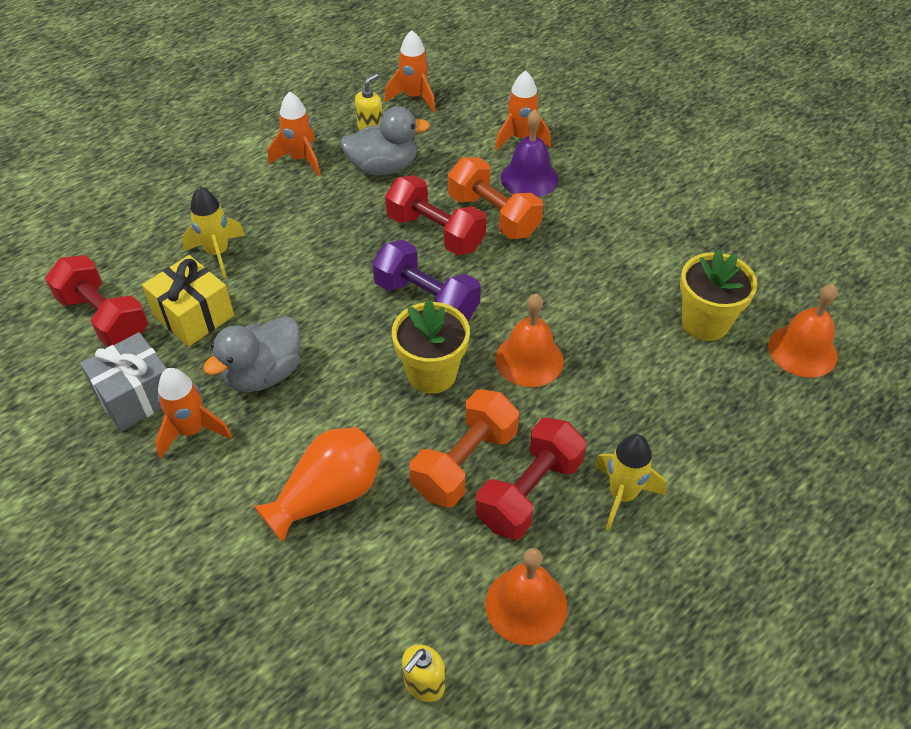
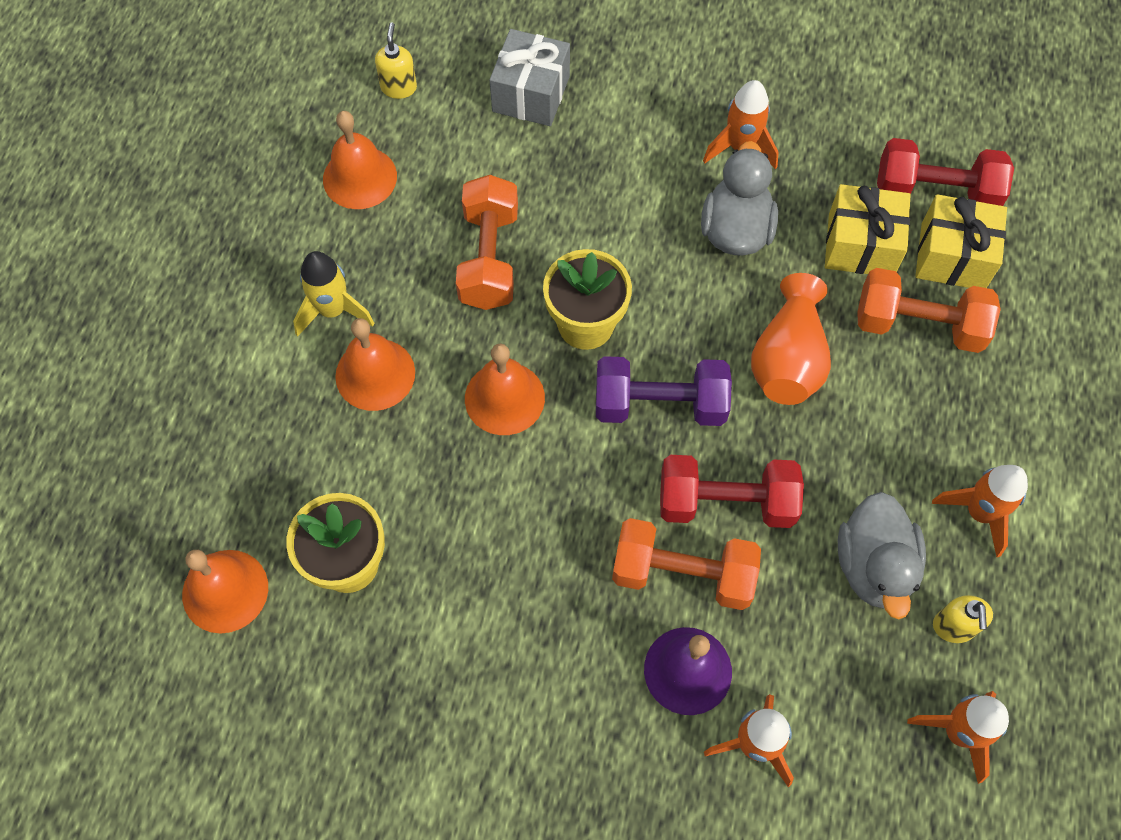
camera: 145 degrees right, 15 degrees up
(136, 396) = (819, 146): grey gift -> grey gift (531, 94)
(147, 276) = (952, 256): none -> yellow gift
(218, 253) = (918, 325): yellow rocket -> orange dumbbell
(327, 495) = (579, 165): orange vase -> orange vase (787, 359)
(383, 167) = (874, 566): grey duck -> grey duck turned 45 degrees counterclockwise
(529, 492) = (415, 265): red dumbbell -> none
(616, 427) = (375, 374): none -> orange bell

